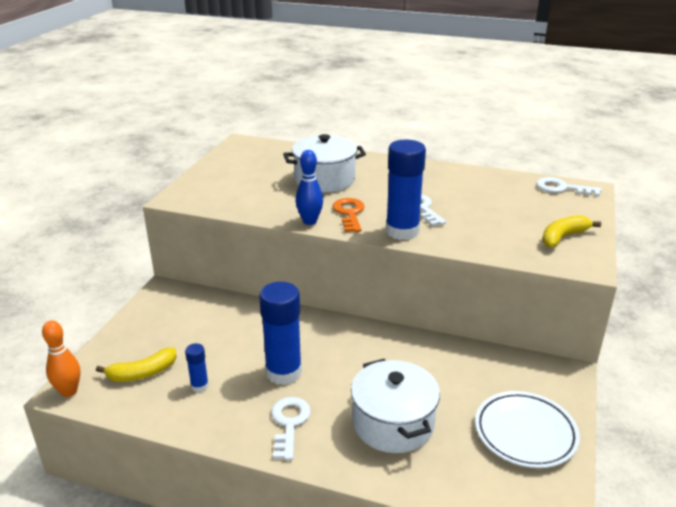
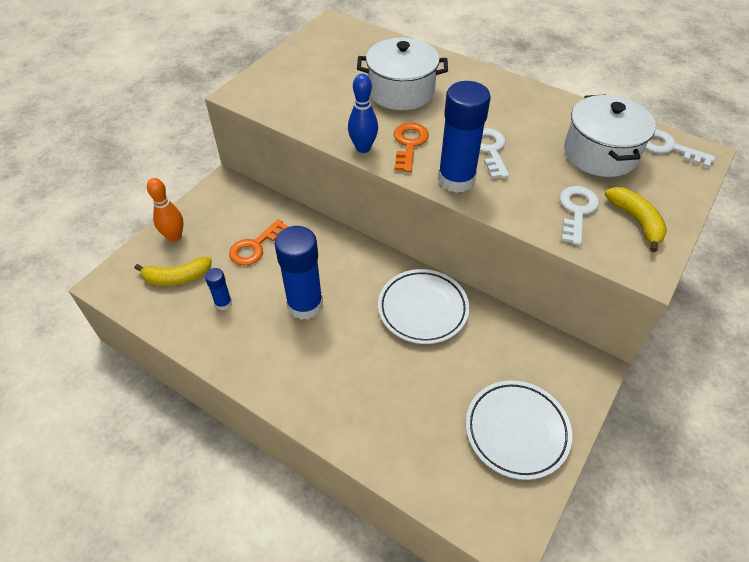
camera: 15 degrees right, 20 degrees up
(69, 391) = (109, 284): orange bowling pin -> orange bowling pin (174, 237)
(214, 334) = (255, 247): none -> orange key
(289, 423) = (291, 364): white key -> white key (576, 211)
(393, 423) = (389, 388): white pot -> white pot (600, 153)
(397, 355) = (422, 309): none -> white plate
(563, 237) = (636, 221): yellow banana -> yellow banana turned 90 degrees clockwise

